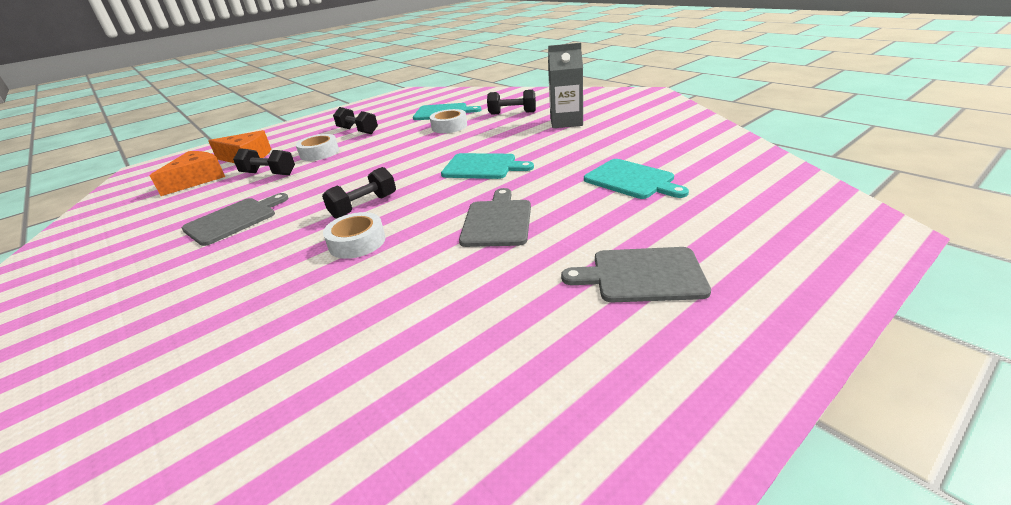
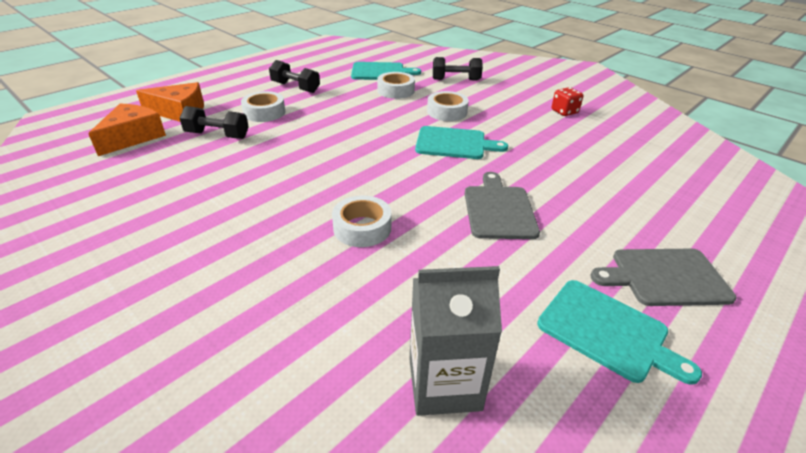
camera: 10 degrees left, 5 degrees up
(234, 220) = (206, 192): grey cutting board -> none
(364, 206) = (348, 183): black dumbbell -> none
(489, 141) = (447, 112): none -> white tape
(566, 122) = (516, 96): grey carton -> grey carton (444, 384)
(608, 132) = (564, 112): none -> red dice
(631, 180) = (610, 169): turquoise cutting board -> turquoise cutting board (607, 331)

